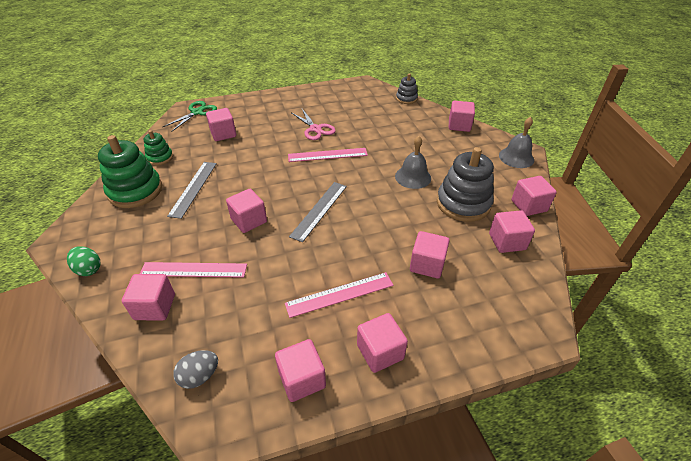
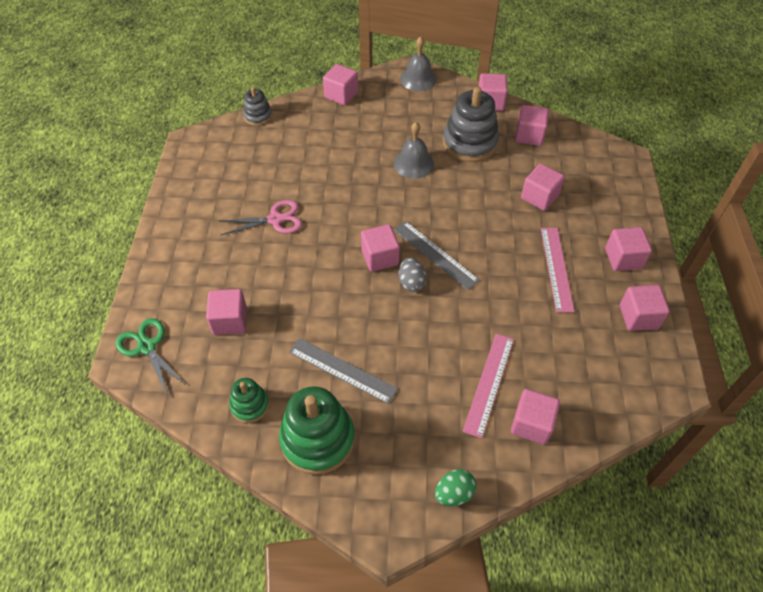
camera: 70 degrees left, 10 degrees up
(200, 376) = (622, 391): grey egg -> grey egg (411, 282)
(249, 220) = (428, 321): pink cube -> pink cube (380, 257)
(327, 155) = (338, 222): pink ruler -> none

